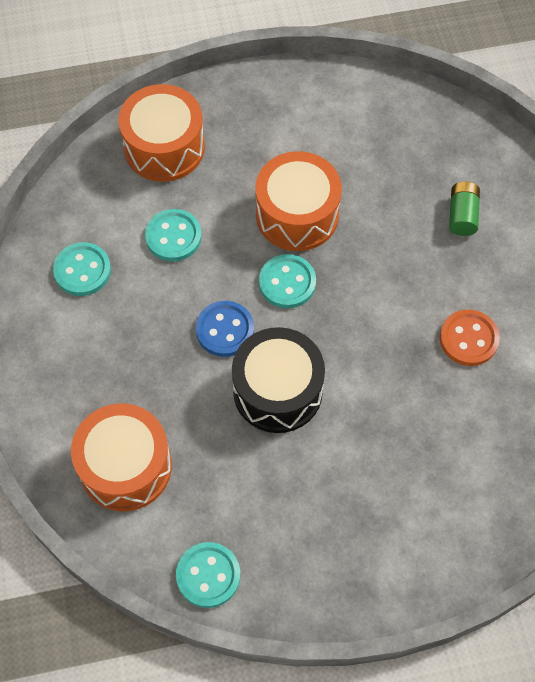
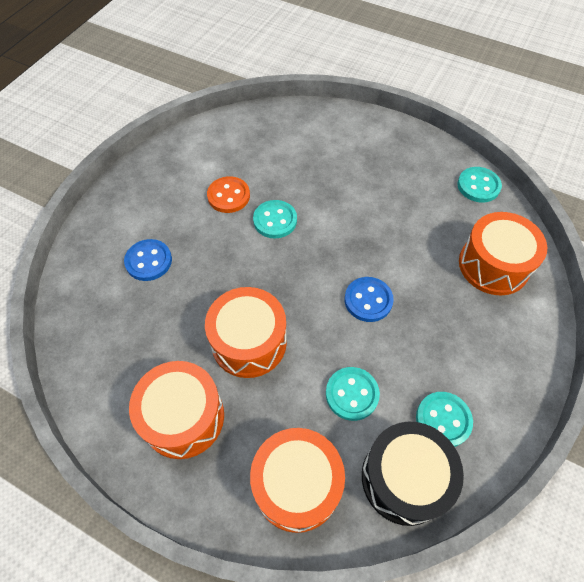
camera: 140 degrees left, 5 degrees down
(277, 391) = (365, 243): black drum -> black drum (404, 478)
(287, 282) = (300, 301): turquoise button -> turquoise button (275, 220)
(291, 128) = (183, 417): none -> orange drum
(462, 215) = (148, 261): green battery -> blue button

